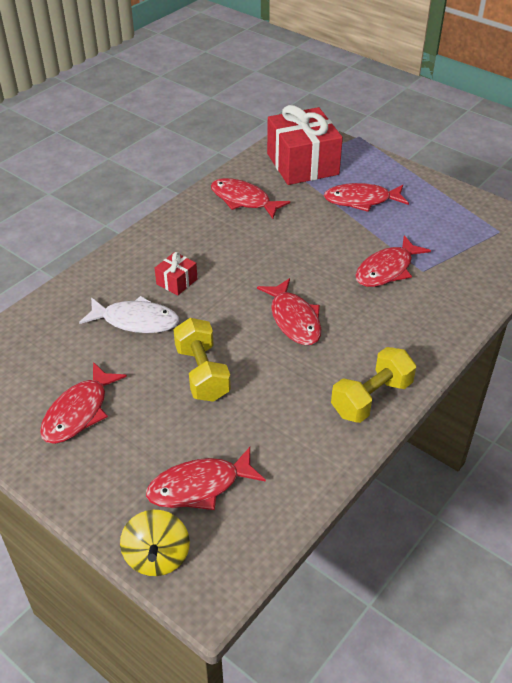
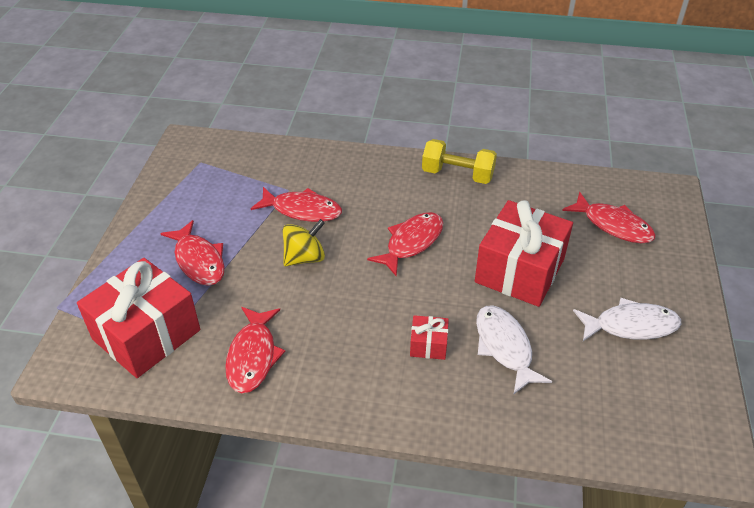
camera: 120 degrees left, 0 degrees up
(79, 412) = (631, 326): red fish -> white fish
(157, 556) = (678, 221): yellow spinning top -> yellow spinning top (304, 258)
(202, 373) = (519, 271): yellow dumbbell -> red gift

